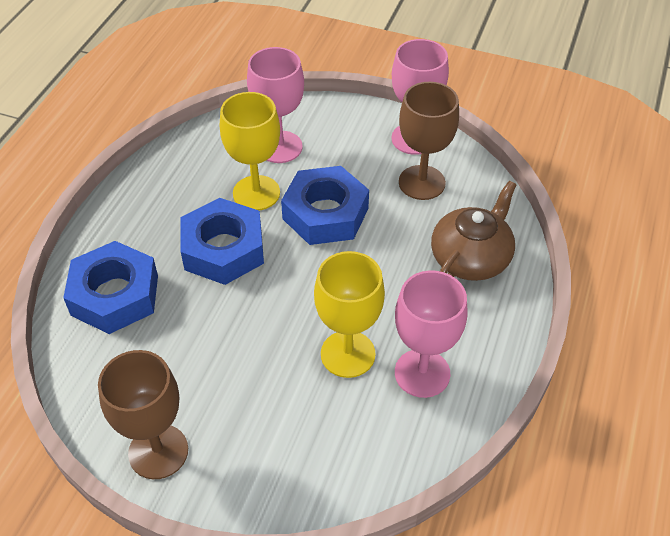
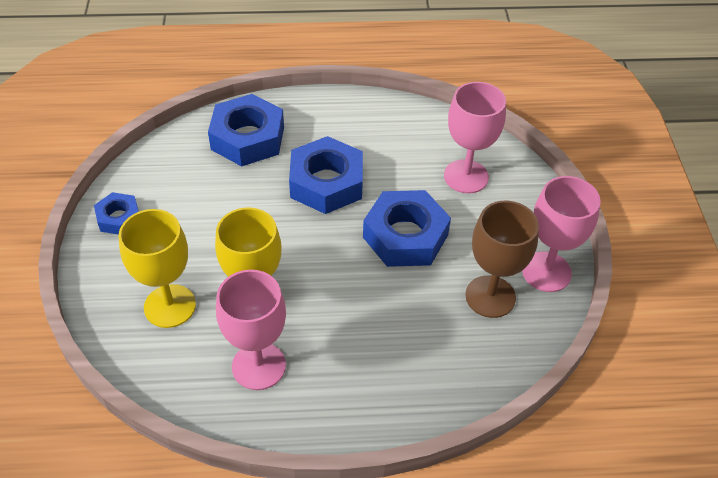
camera: 65 degrees right, 0 degrees up
(158, 451) = (119, 218): brown goblet -> blue nut
(256, 193) = (401, 181): yellow goblet -> yellow goblet (170, 306)
(471, 257) = (415, 366): brown teapot -> none

